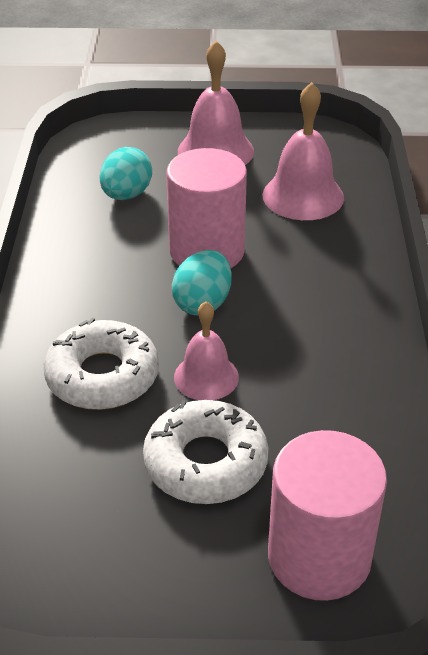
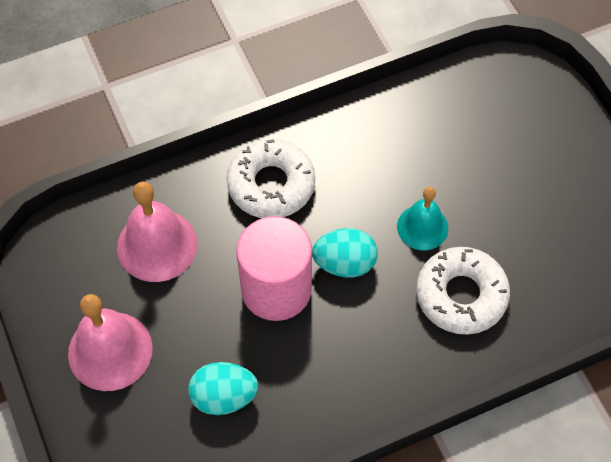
camera: 115 degrees left, 20 degrees up
(205, 462) = (498, 195): white donut -> white donut (271, 185)
(206, 377) = (422, 227): pink bell -> turquoise bell
(319, 556) = (529, 110): pink cylinder -> none

